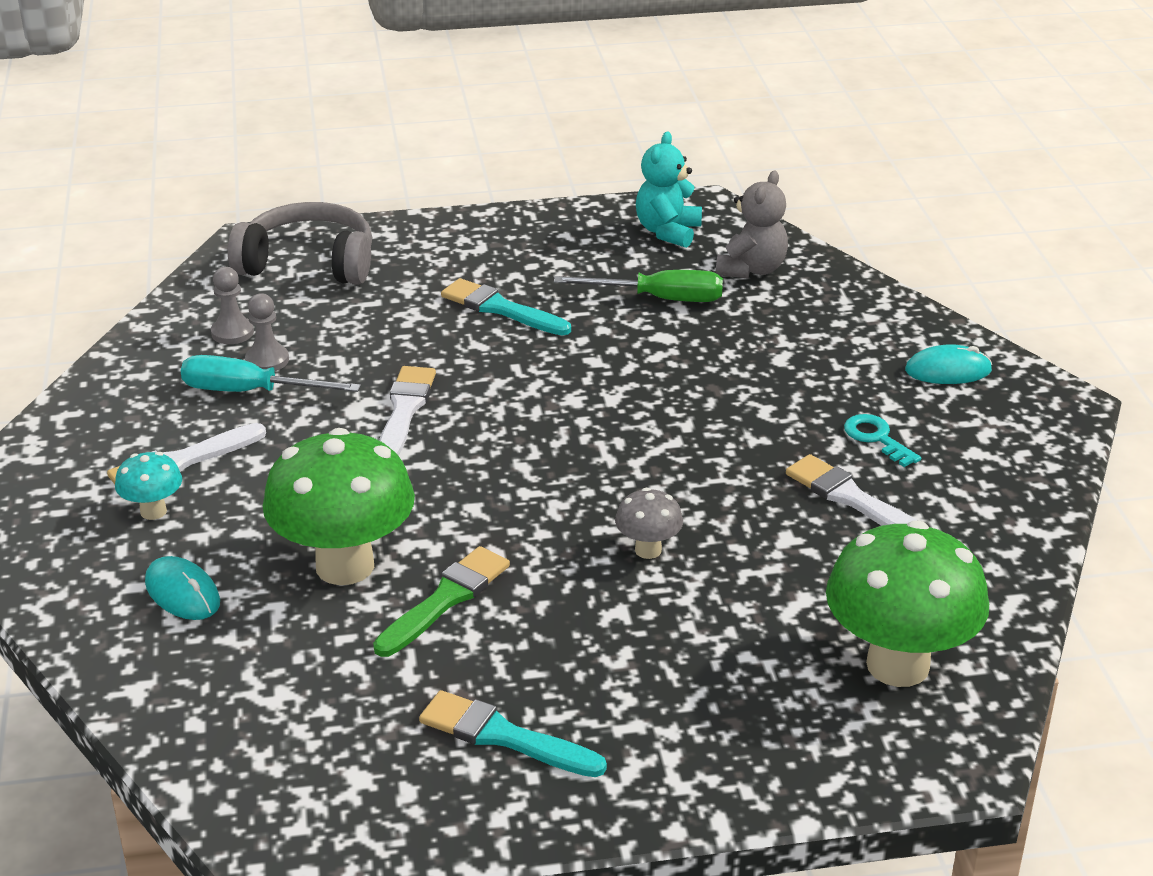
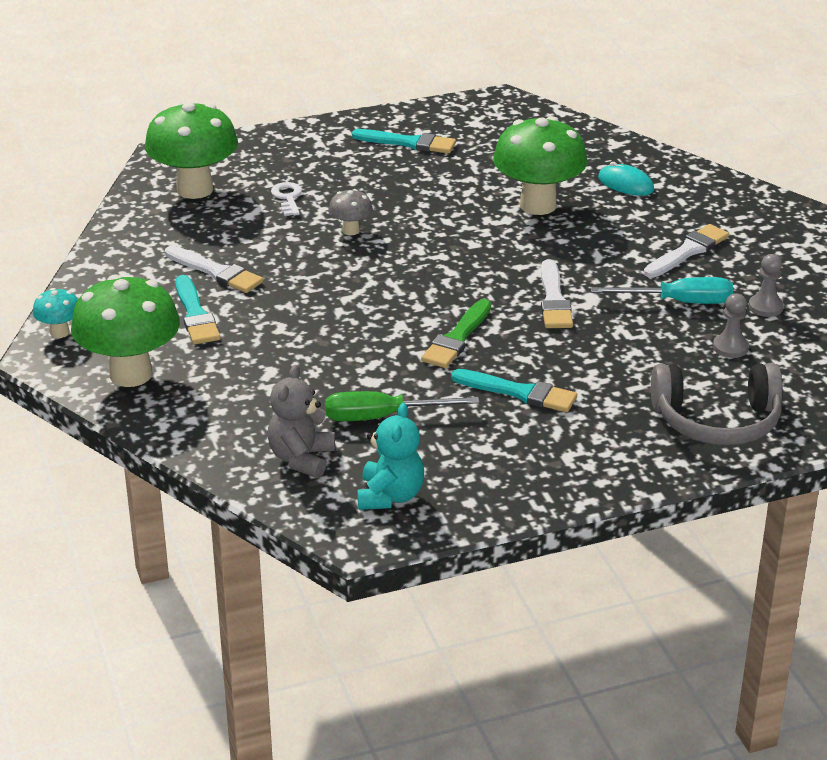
camera: 170 degrees right, 0 degrees up
(153, 511) = (680, 222): turquoise mushroom -> turquoise mushroom (59, 332)
(267, 360) = (684, 327): grey pawn -> grey pawn (765, 307)
(445, 600) = (467, 195): green brush -> green brush (457, 338)
(740, 627) = (287, 198): none -> white key
(876, 438) = (195, 314): turquoise key -> turquoise brush
(948, 370) = (131, 374): turquoise mouse -> green mushroom

